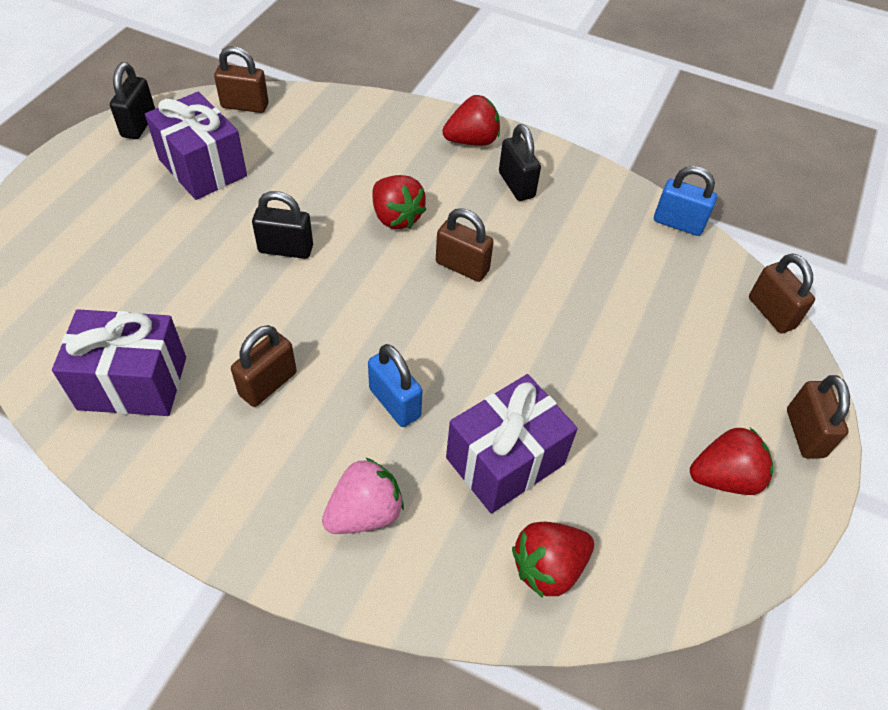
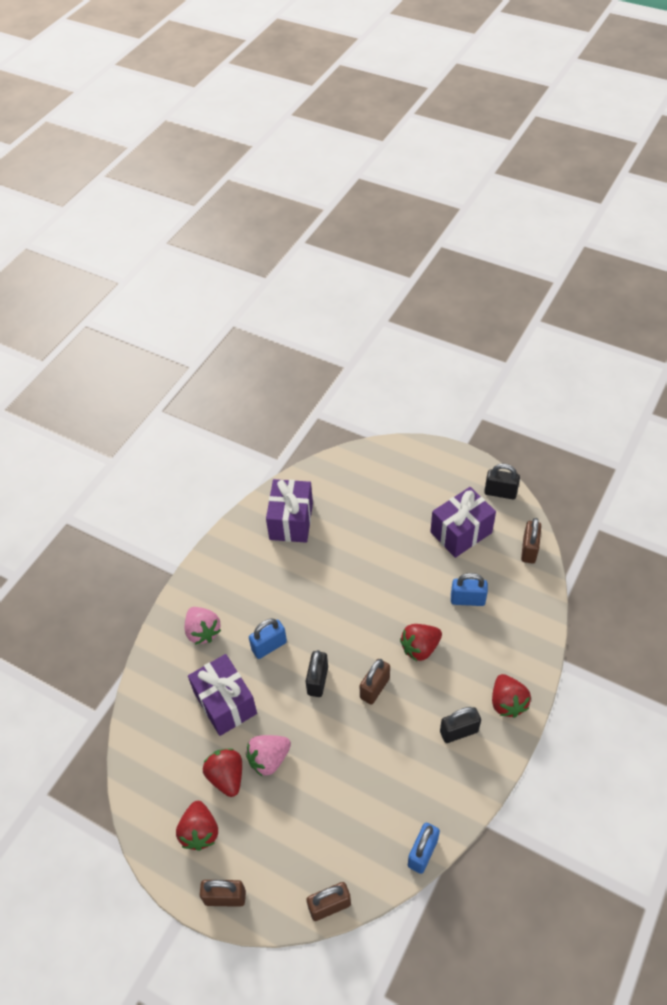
camera: 100 degrees right, 0 degrees up
(268, 384) = (286, 582): brown padlock -> none
(286, 249) = (388, 584): black padlock -> black padlock (317, 681)
(320, 167) = (467, 600): none -> blue padlock
(548, 567) = (160, 720): red strawberry -> red strawberry (226, 776)
(591, 391) = (269, 759): none -> pink strawberry

